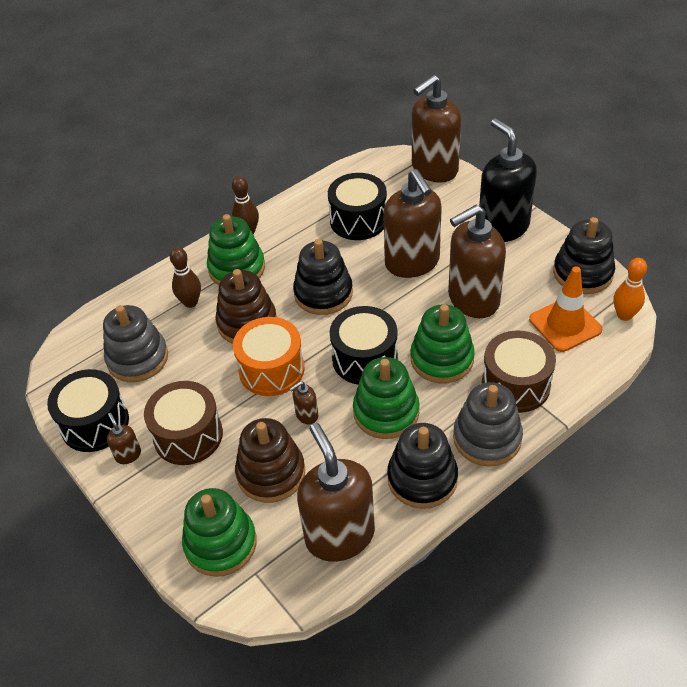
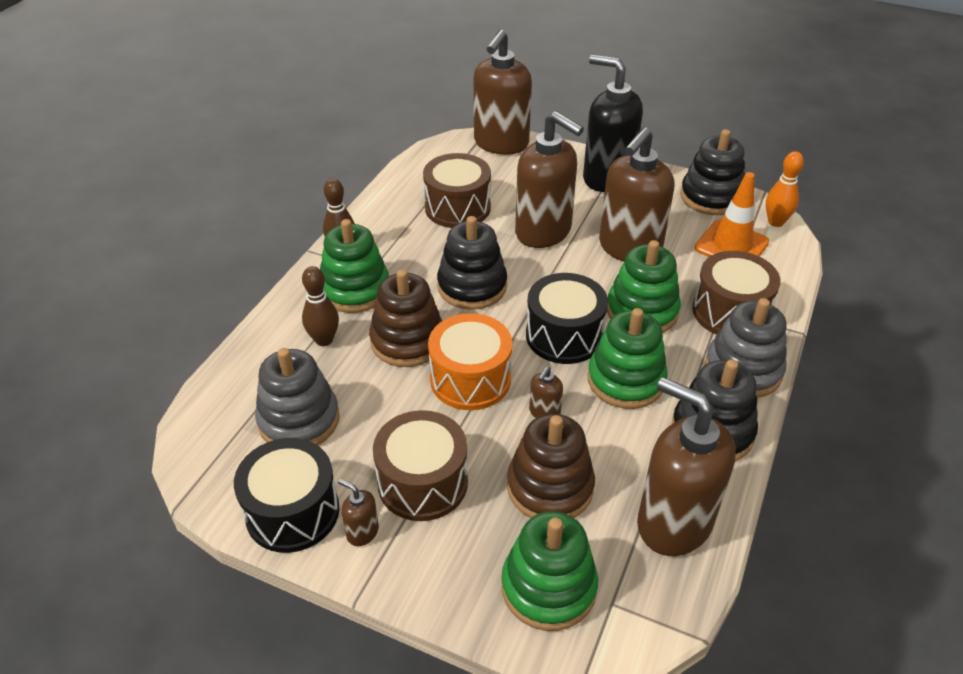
camera: 30 degrees left, 5 degrees down
(358, 220) = (457, 208): black drum -> brown drum

